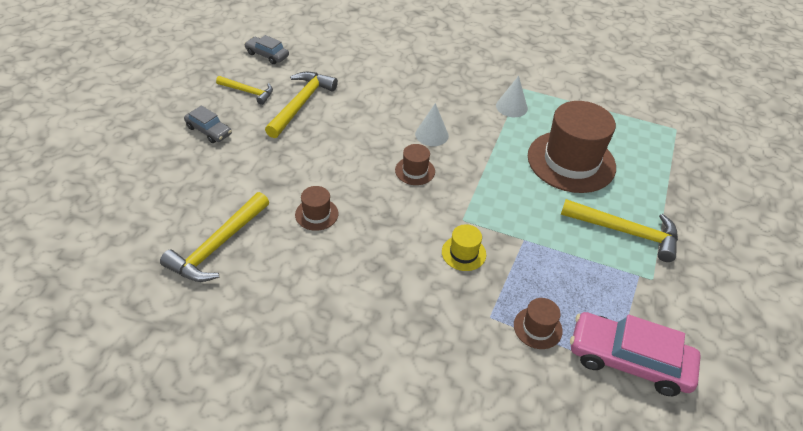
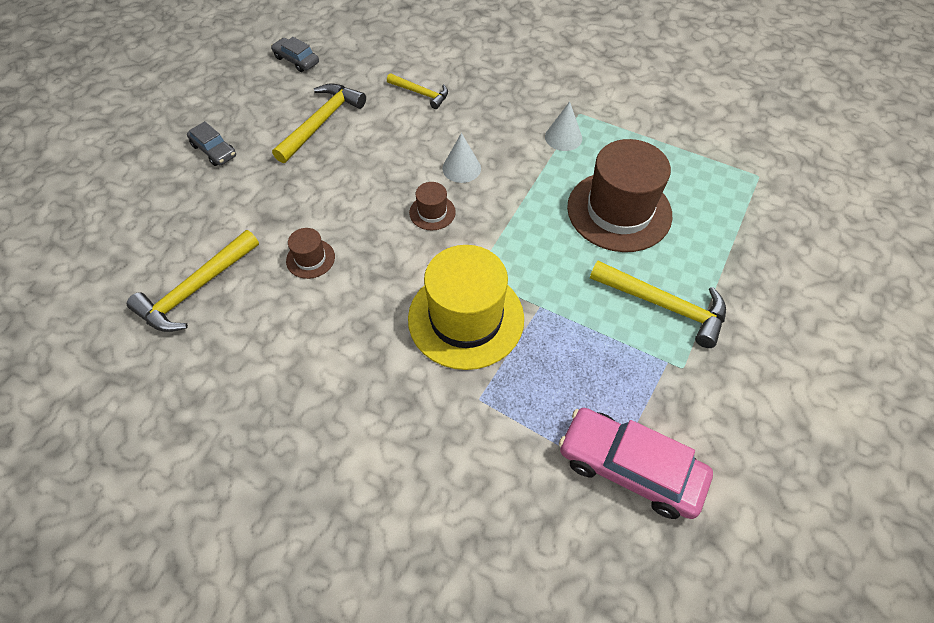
camera: 10 degrees right, 10 degrees up
(248, 92) = (266, 105): yellow hammer -> yellow hammer (421, 94)
(463, 253) = (466, 318): yellow hat -> yellow hat, size x2.25
(537, 328) = (531, 417): brown hat -> none

